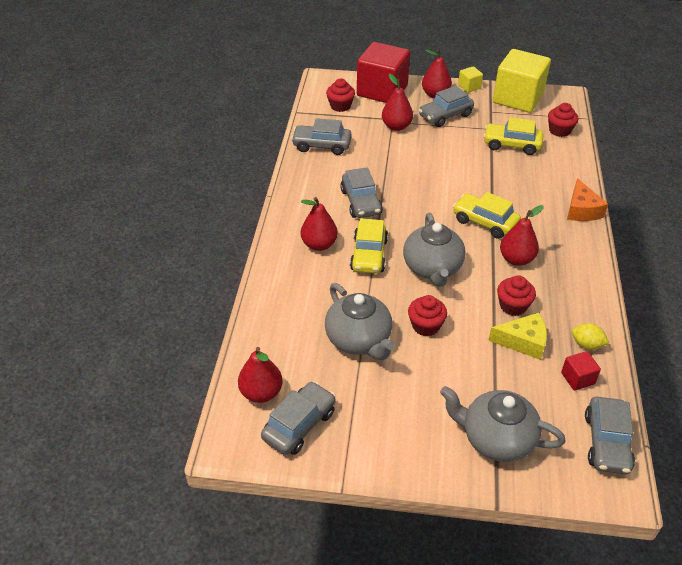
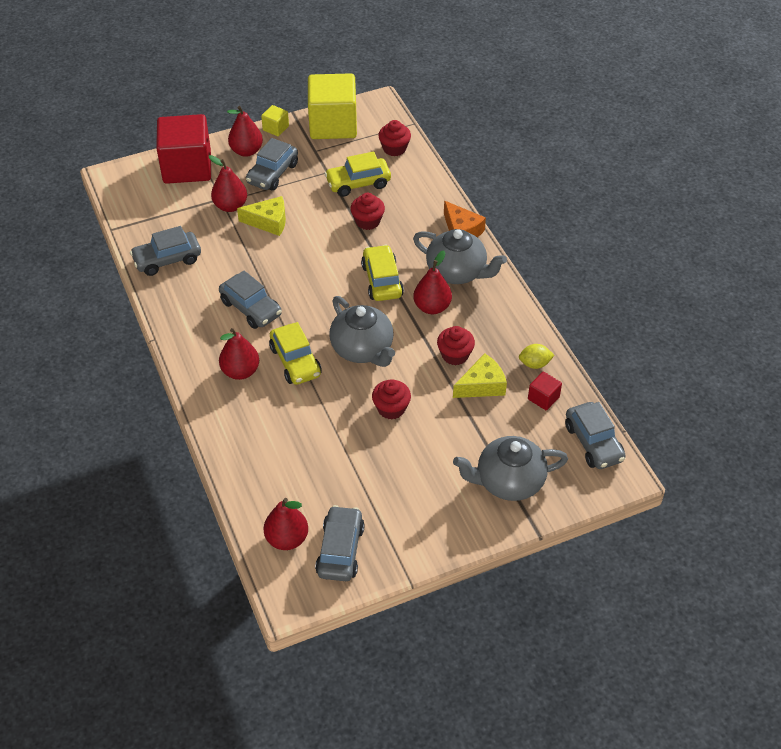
camera: 30 degrees left, 5 degrees up
(340, 106) = (154, 203): red cupcake -> red cupcake (367, 221)
(359, 340) = (341, 449): grey teapot -> grey teapot (457, 272)
(418, 147) = (268, 222): none -> yellow cheese
(485, 222) = (382, 280): yellow car -> yellow car turned 75 degrees clockwise

